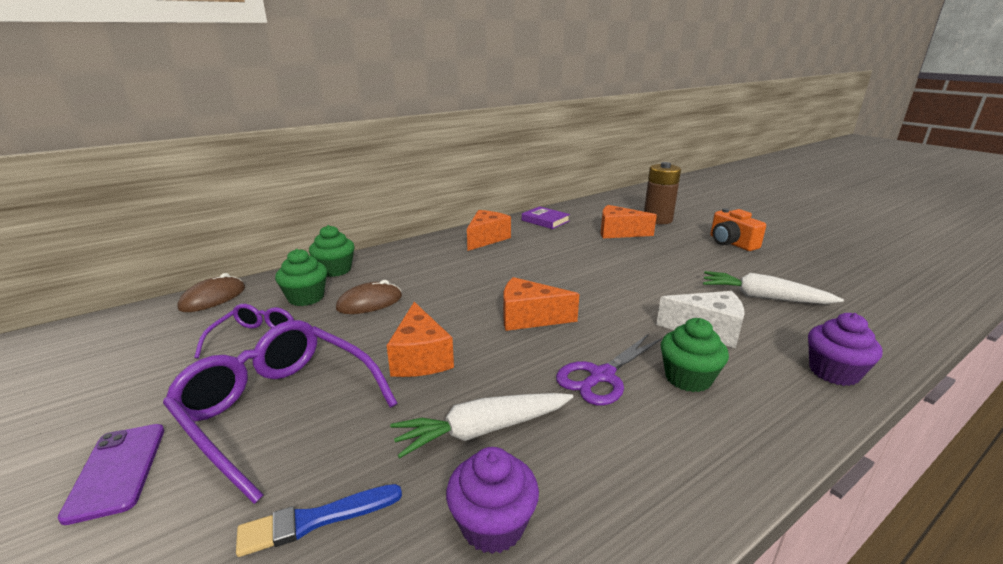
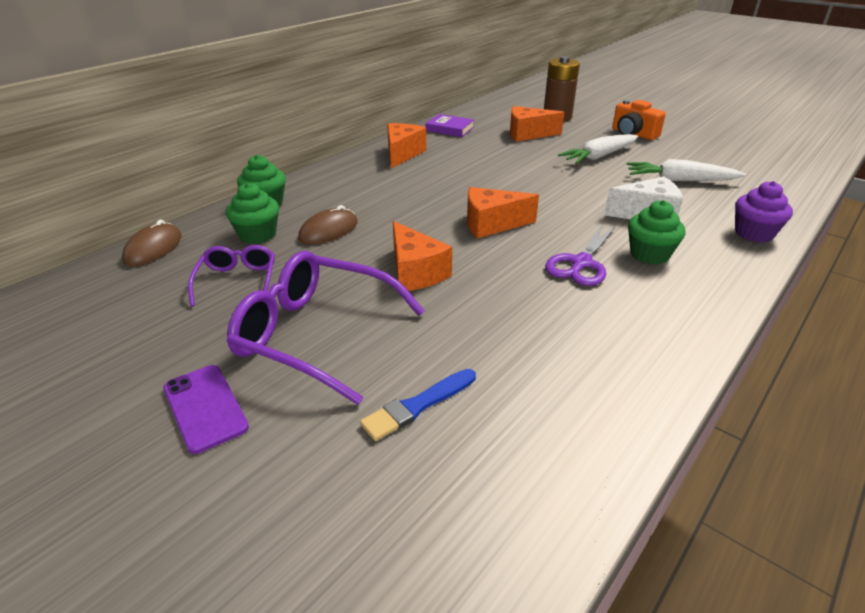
camera: 15 degrees left, 10 degrees up
(482, 430) = (509, 320): white carrot -> white carrot (599, 157)
(493, 525) = (558, 381): purple cupcake -> none

